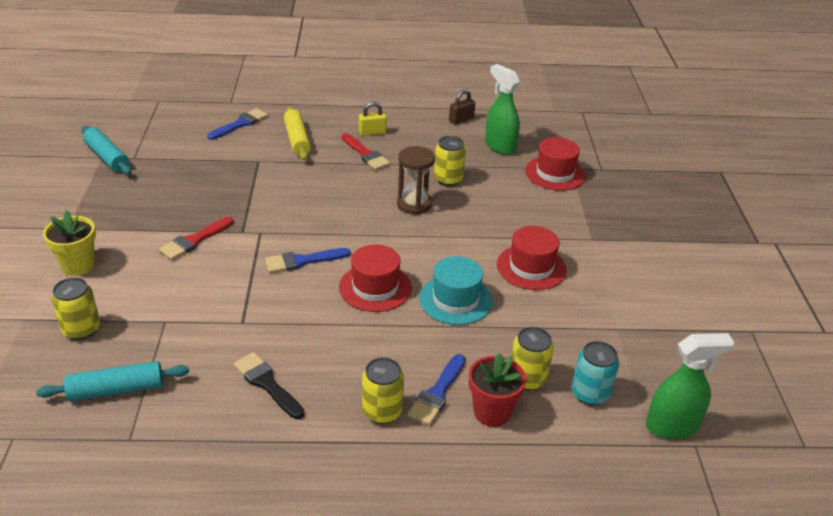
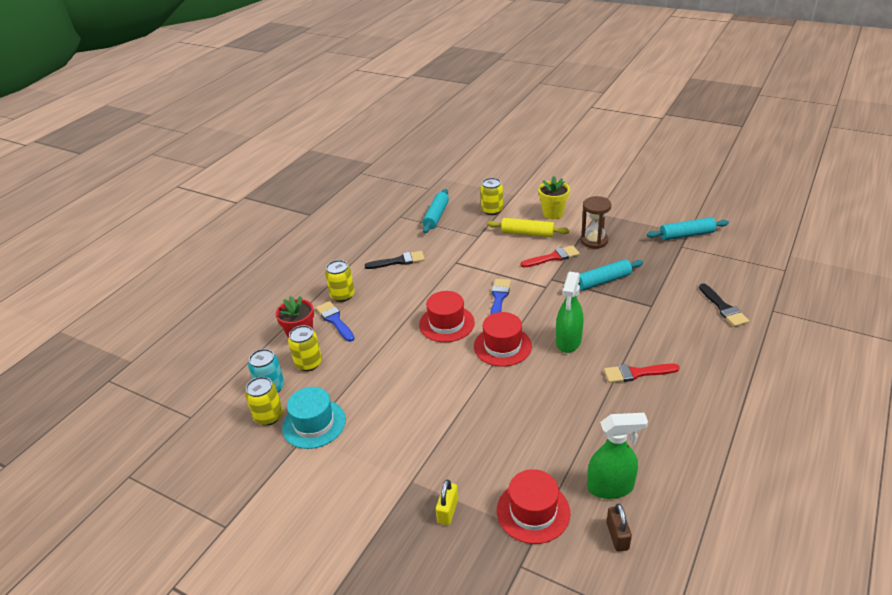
camera: 125 degrees right, 0 degrees up
(194, 240) = (553, 257): red brush -> red brush turned 90 degrees clockwise
(229, 196) = (603, 281): none -> turquoise rolling pin
(240, 124) = (723, 308): blue brush -> black brush
(297, 140) = (681, 336): yellow rolling pin -> yellow rolling pin (527, 233)
(372, 132) = (679, 391): yellow padlock -> yellow padlock (447, 511)
(414, 204) = (536, 378): brown hourglass -> brown hourglass (594, 241)
(448, 179) = (564, 416): yellow can -> yellow can (268, 416)
(455, 300) = (404, 358): turquoise hat -> turquoise hat (314, 424)
(461, 120) = (685, 477): brown padlock -> brown padlock (617, 536)
(531, 267) = (406, 417): red hat -> red hat (502, 346)
(672, 426) = (211, 414): green spray bottle -> green spray bottle (568, 341)

